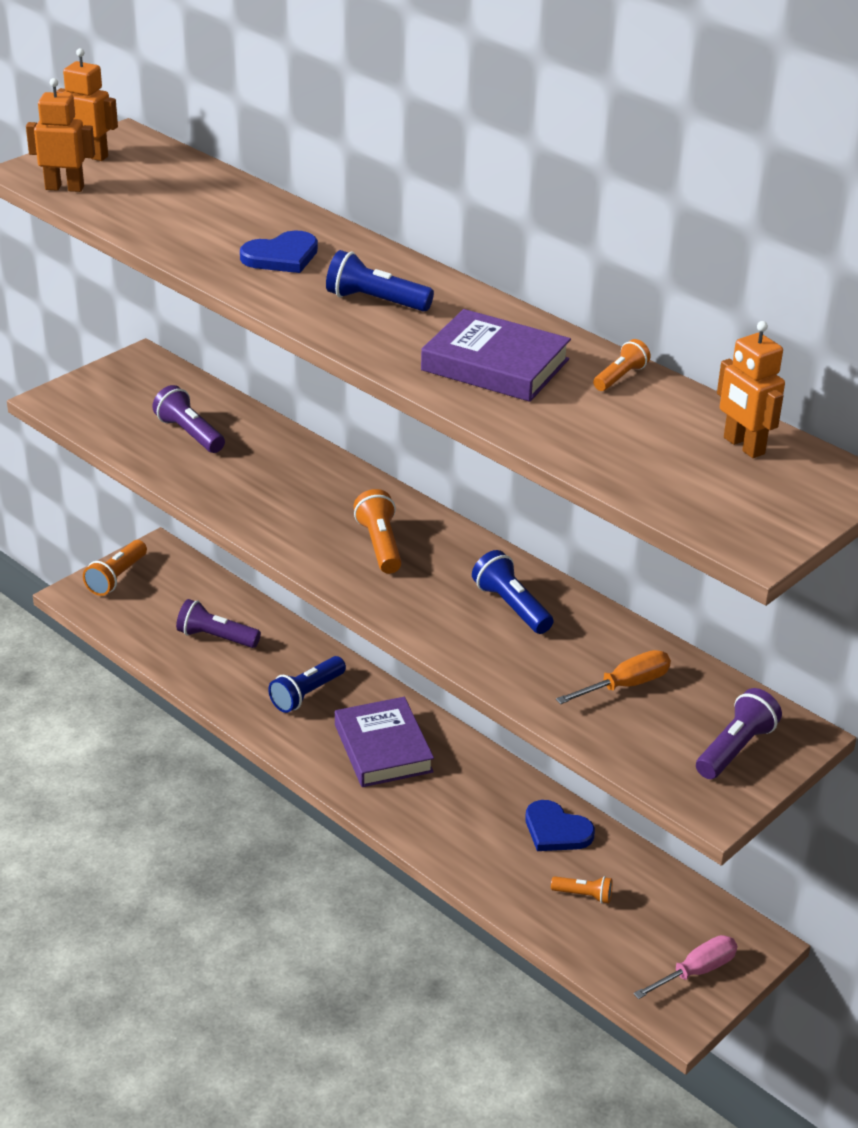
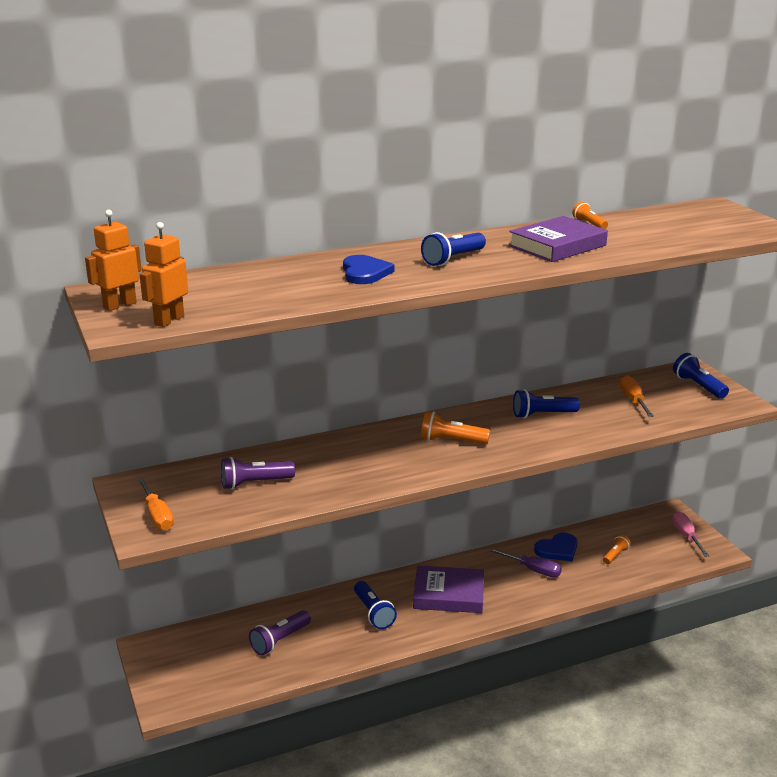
camera: 65 degrees left, 10 degrees down
(92, 396) = (157, 516): none -> orange screwdriver
(116, 578) = (163, 676): orange flashlight -> none
(488, 815) = (533, 570): none -> purple screwdriver
(735, 748) = (698, 386): purple flashlight -> blue flashlight
(743, 446) = (676, 215): orange robot -> none

